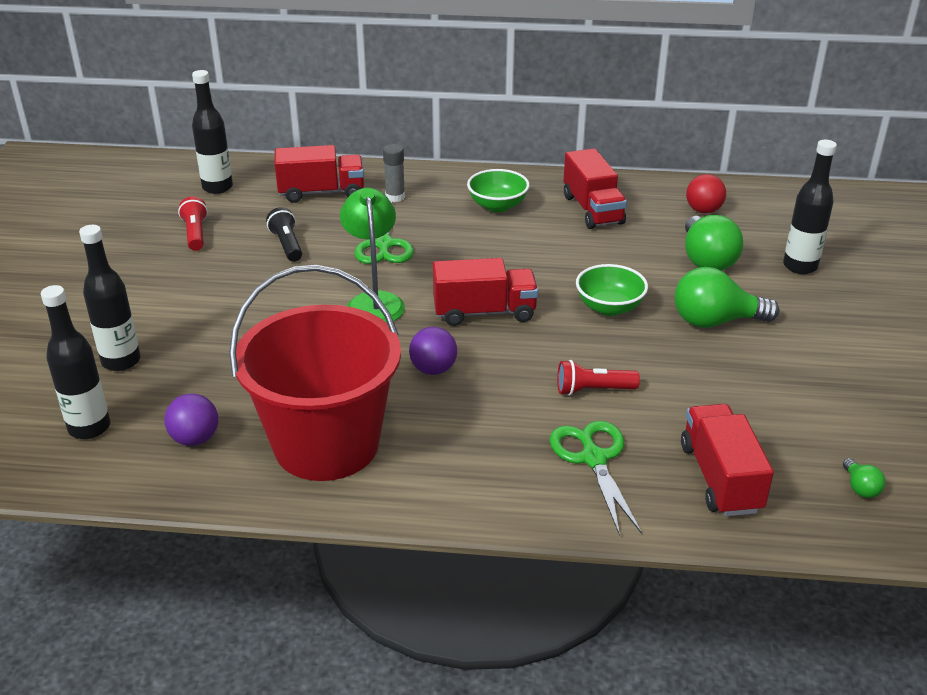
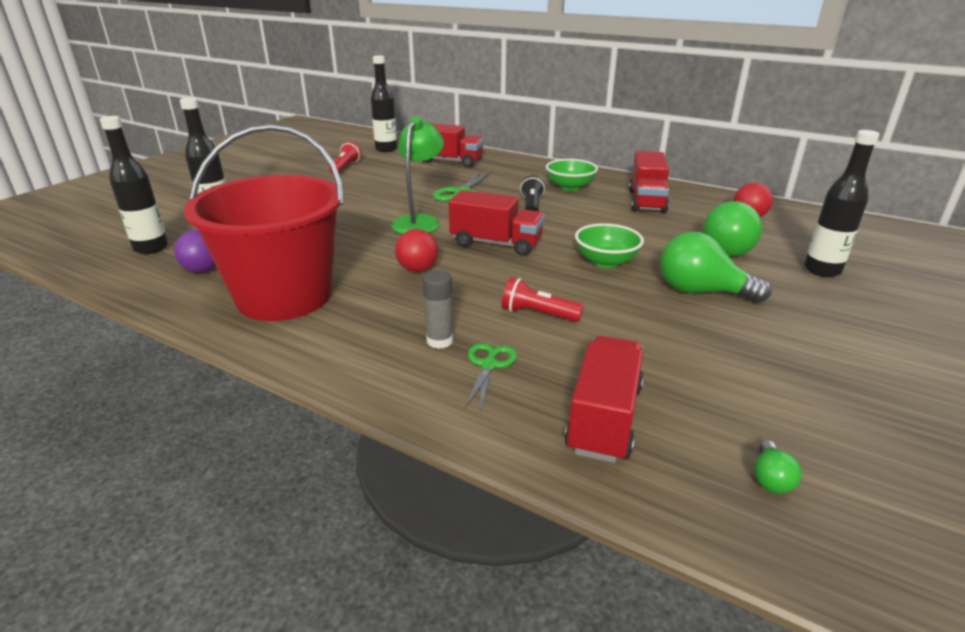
camera: 25 degrees right, 5 degrees down
(287, 245) = (396, 182): black flashlight -> black flashlight (531, 206)
(395, 197) = (498, 171): grey glue stick -> grey glue stick (440, 341)
(433, 369) = (418, 269): purple ball -> red ball
(593, 459) = (489, 365): green scissors -> green scissors, size x0.64

